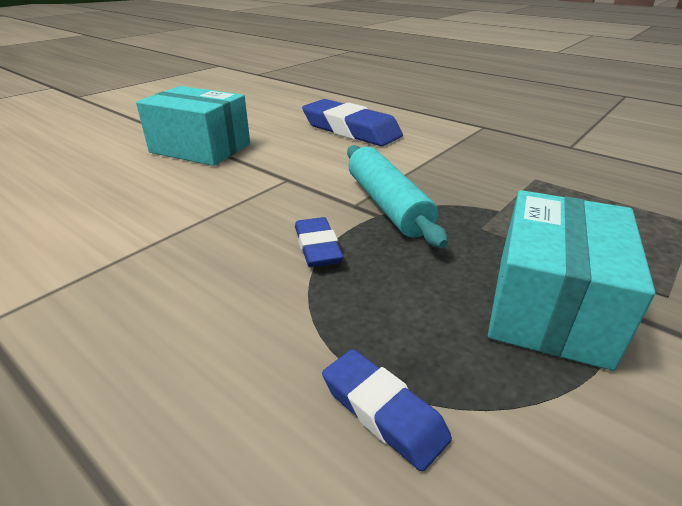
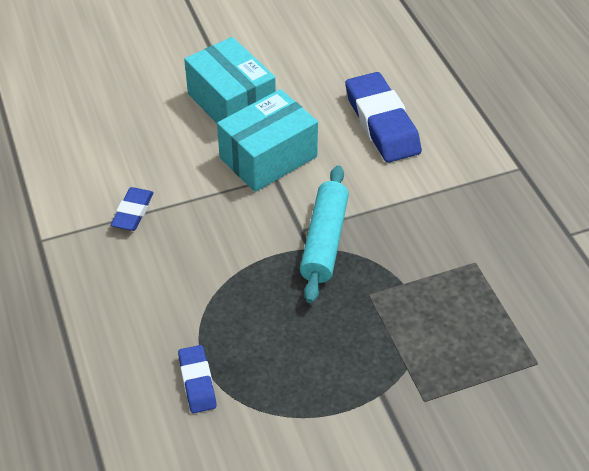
camera: 30 degrees right, 15 degrees up
(317, 247) = (243, 262): blue eraser -> blue eraser (133, 212)
(549, 306) = (341, 371): turquoise box -> turquoise box (268, 157)

